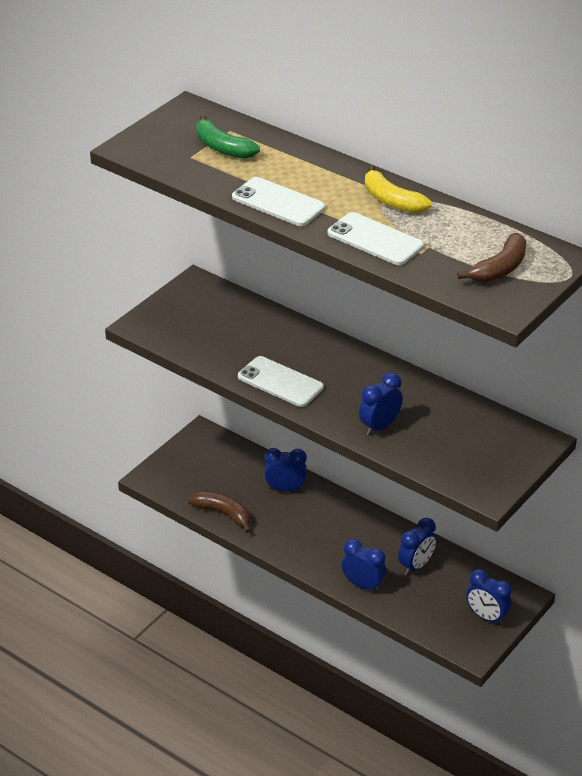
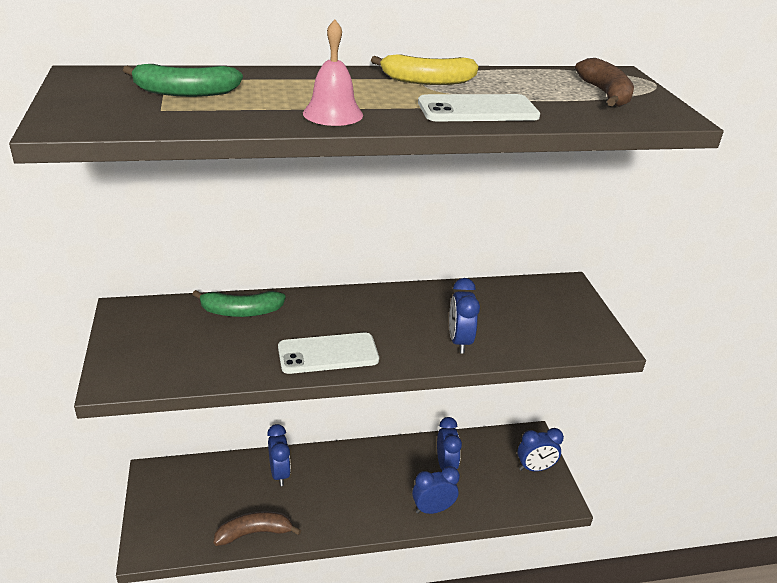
camera: 50 degrees left, 5 degrees down
(265, 322) = (241, 311): none -> green banana
(278, 202) = (333, 114): white phone -> pink bell
(285, 489) = (279, 473): blue clock -> blue clock turned 120 degrees clockwise

